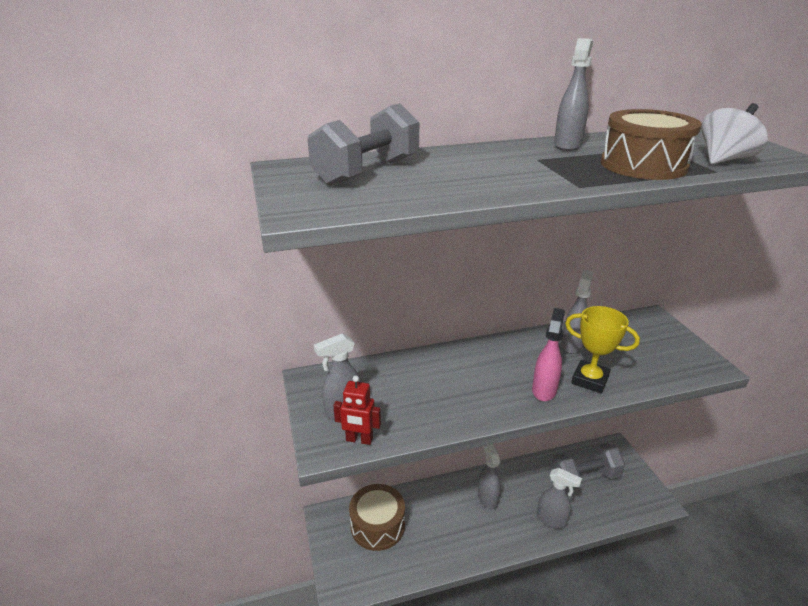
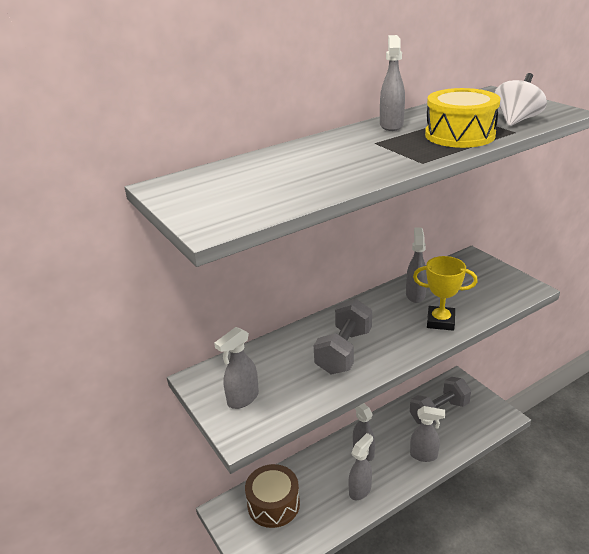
camera: 15 degrees left, 0 degrees up
(359, 440) = (268, 419): red robot -> none
(367, 172) = (241, 178): grey dumbbell -> grey dumbbell (344, 351)
(470, 537) = (360, 490): none -> grey spray bottle
(544, 390) = (407, 338): pink spray bottle -> none
(643, 165) = (459, 135): brown drum -> yellow drum

